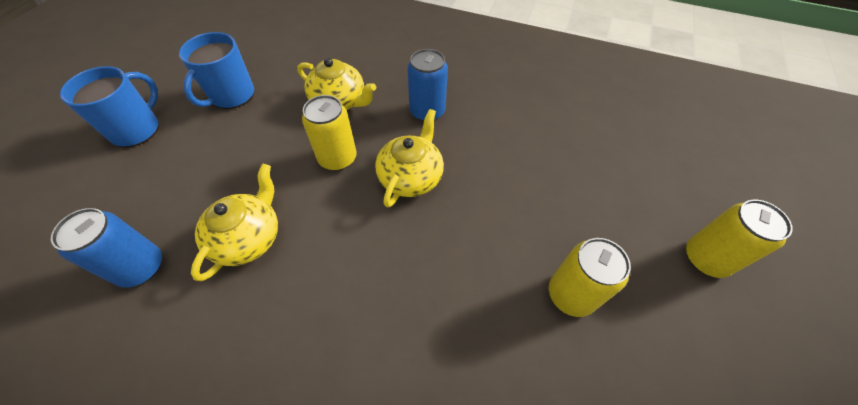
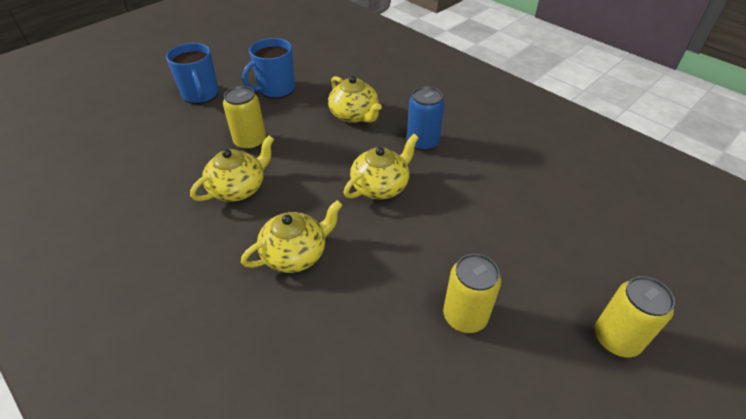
camera: 25 degrees right, 10 degrees down
(136, 129) = (201, 94): blue mug -> blue mug turned 105 degrees clockwise
(141, 267) = (162, 183): blue can -> none
(337, 158) = (330, 155): yellow can -> yellow can (250, 142)
(361, 296) = (296, 253): none -> yellow teapot

